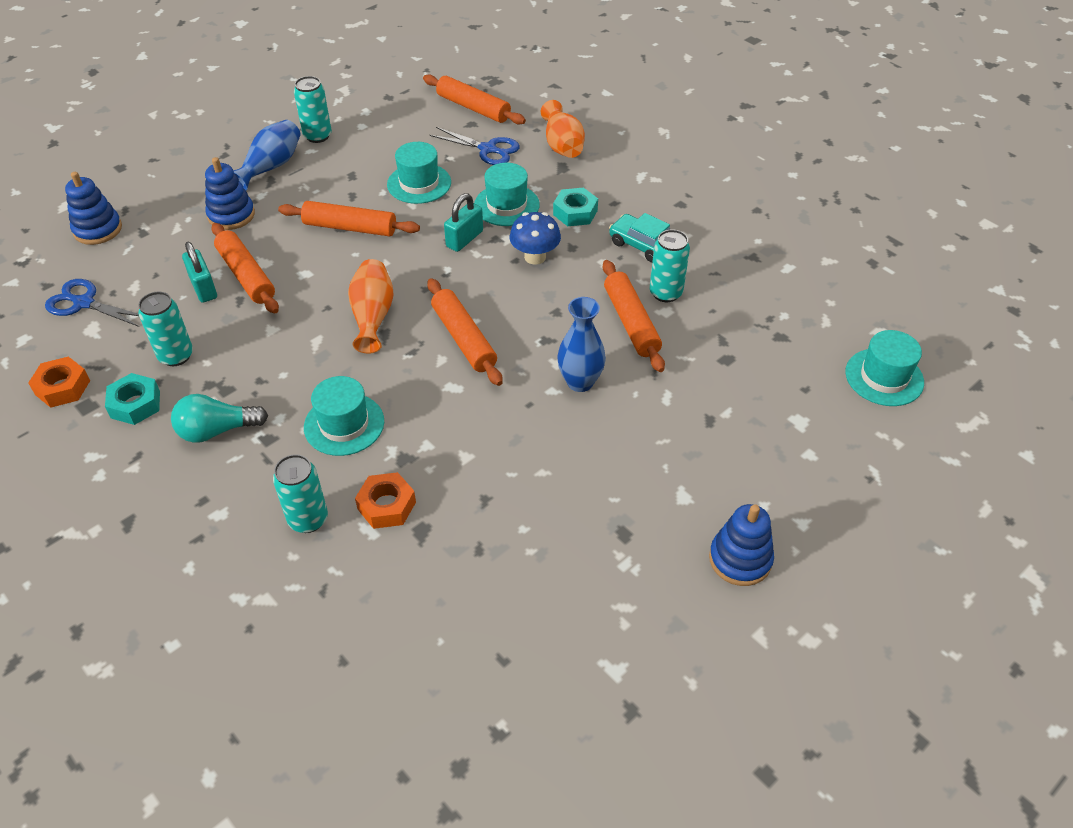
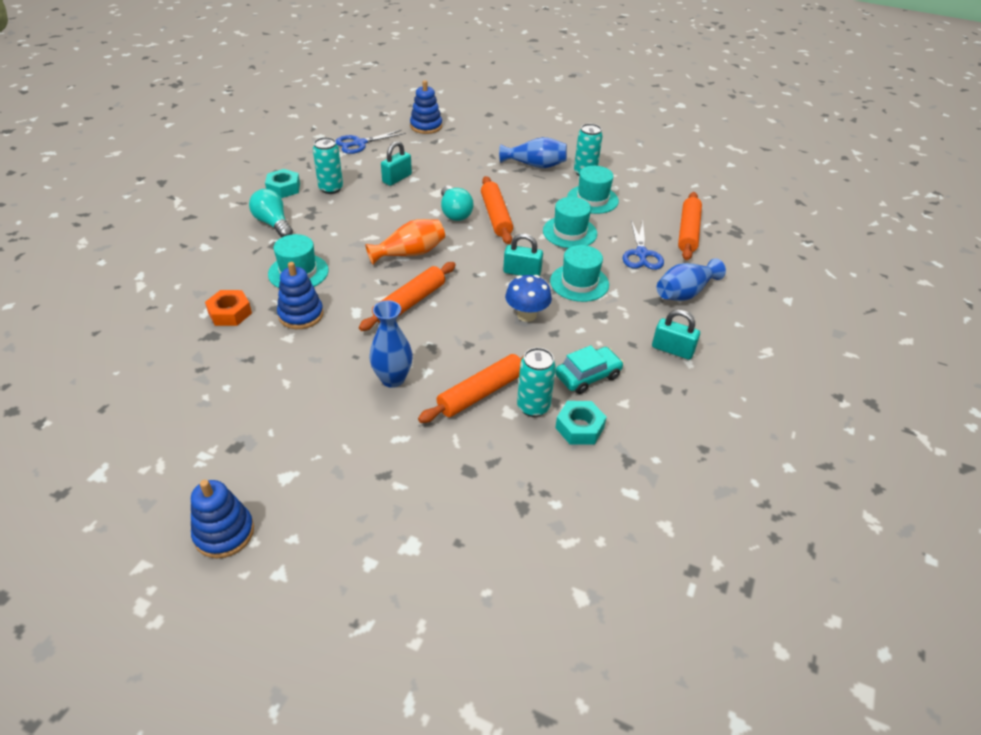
camera: 65 degrees right, 5 degrees down
(62, 387) = (287, 160): orange nut -> none
(83, 303) = (359, 143): blue scissors -> blue scissors turned 120 degrees counterclockwise
(231, 215) = (473, 166): blue stacking toy -> blue stacking toy (301, 315)
(247, 275) = (419, 190): orange rolling pin -> none
(308, 519) = (209, 283): turquoise can -> none
(318, 258) = (454, 213): none -> turquoise light bulb
(562, 145) = (685, 293): orange vase -> blue vase
(575, 212) = (600, 323): turquoise nut -> turquoise nut (579, 427)
(634, 182) = (672, 350): none -> turquoise padlock
(642, 245) = (588, 376): turquoise car -> turquoise car turned 45 degrees clockwise
(884, 377) = (509, 613): turquoise hat -> turquoise hat (592, 199)

